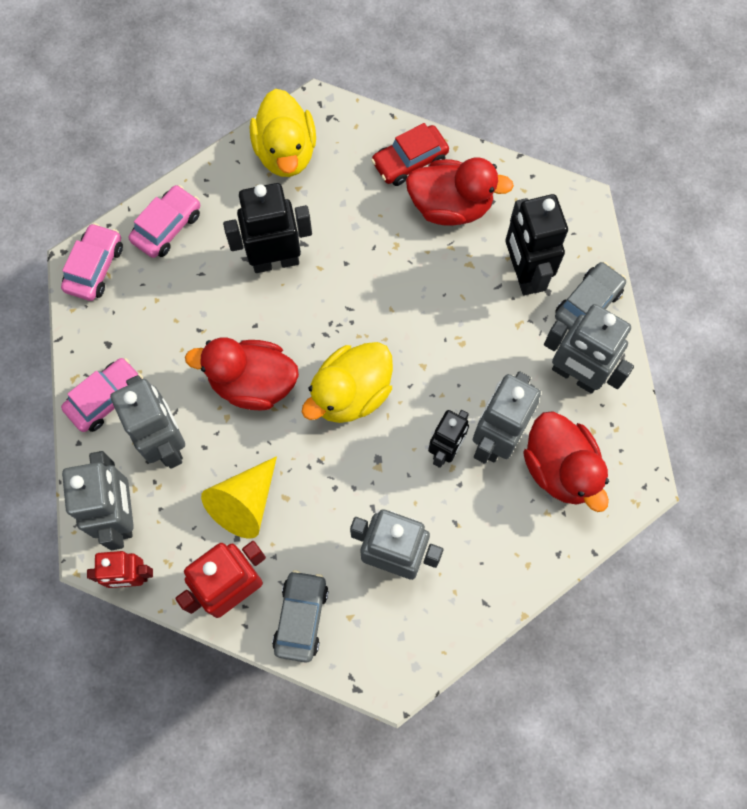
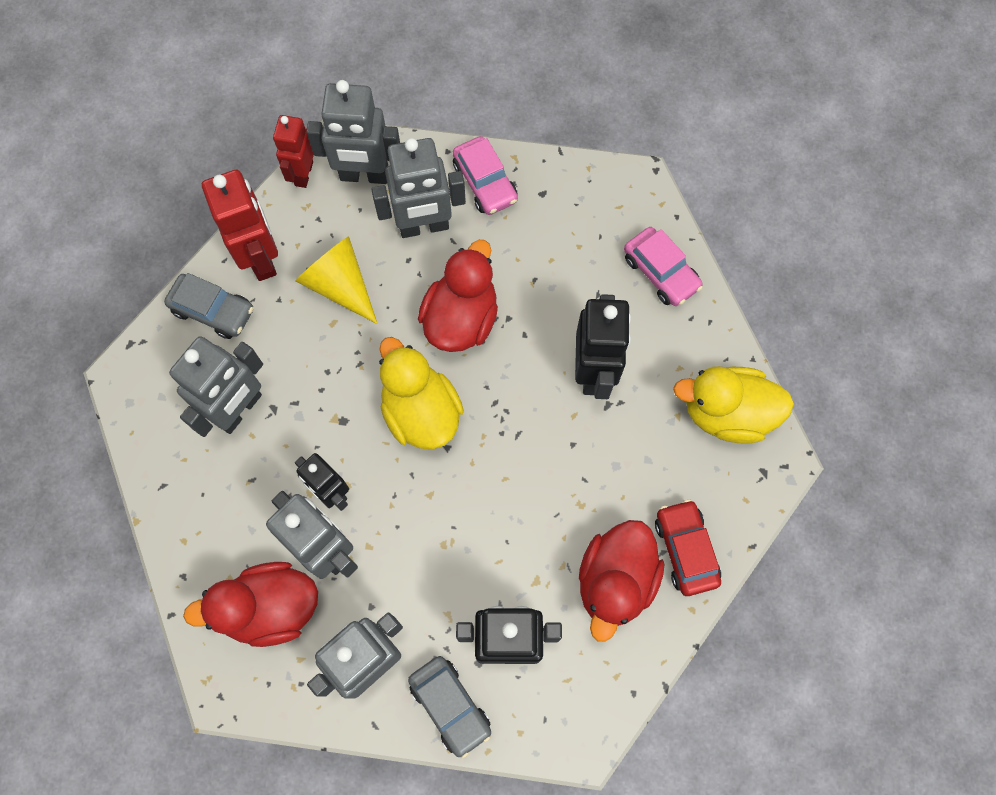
camera: 105 degrees right, 0 degrees up
(95, 267) = (630, 196): pink car -> none

